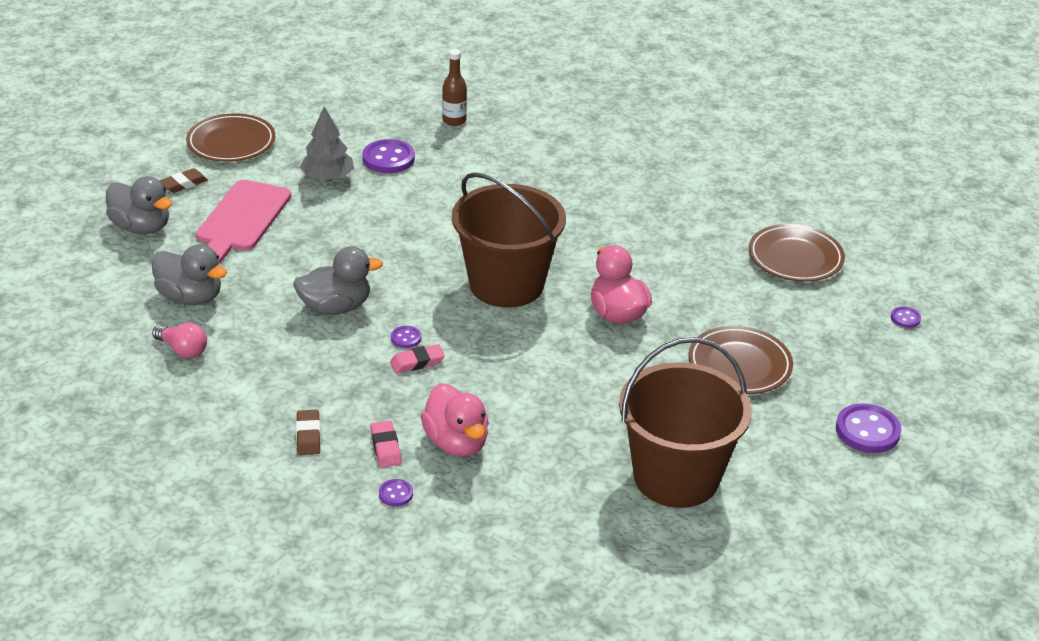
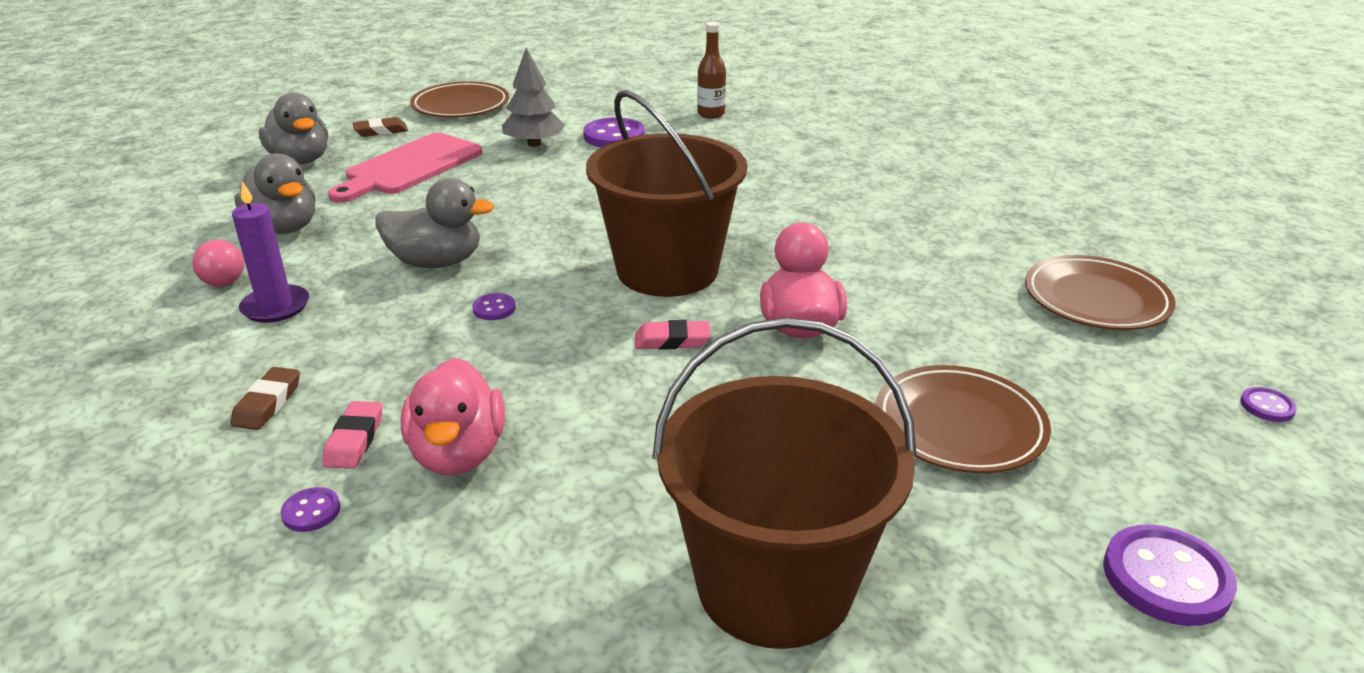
camera: 20 degrees right, 5 degrees down
(248, 366) = (275, 307): none -> purple candle
(417, 362) = (486, 339): pink eraser -> pink eraser (672, 340)

